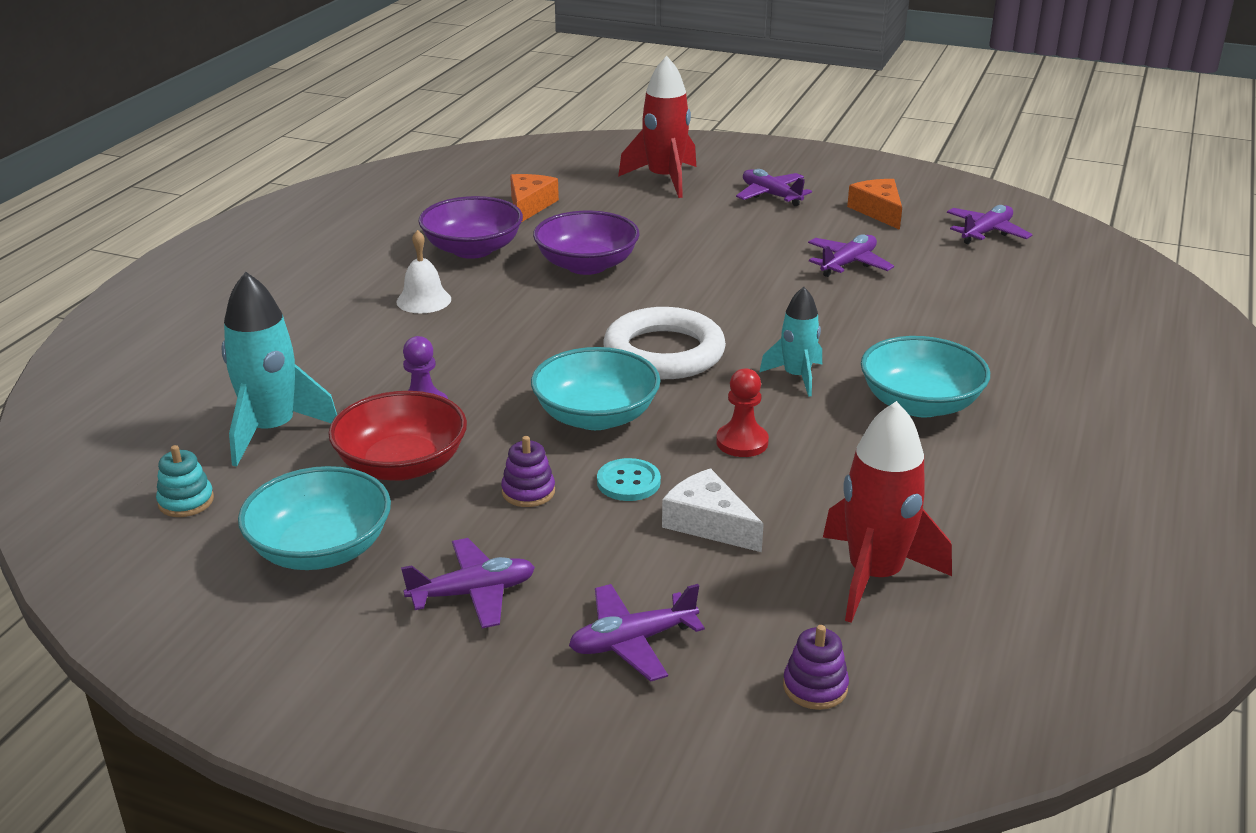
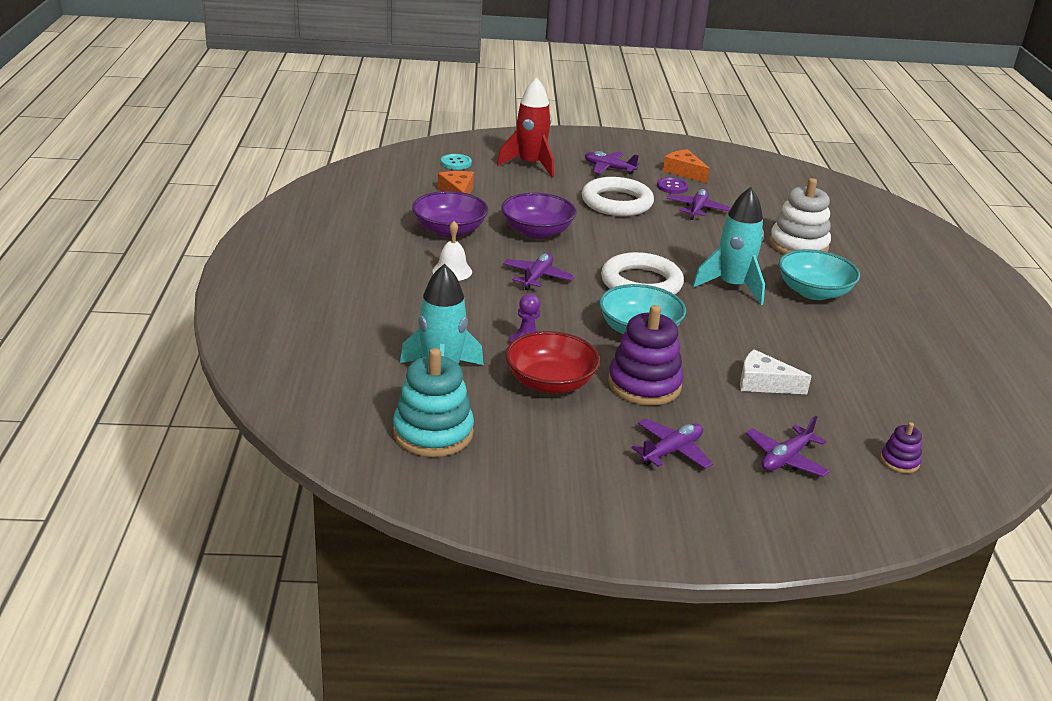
camera: 25 degrees left, 0 degrees up
(186, 501) = (433, 433): turquoise stacking toy -> turquoise stacking toy, size x2.06
(321, 549) = (553, 445): turquoise bowl -> none
(528, 492) = (644, 385): purple stacking toy -> purple stacking toy, size x2.06
(628, 482) = (696, 368): turquoise button -> turquoise button (456, 163)
(737, 241) = (617, 202): none -> white ring
(742, 442) = (738, 332): red pawn -> none
(796, 377) = (732, 286): turquoise rocket -> turquoise rocket, size x1.64
(840, 229) = (672, 187): none -> purple button
(874, 576) = (876, 395): red rocket -> none
(960, 333) = (798, 245): none -> white stacking toy
(986, 232) = (758, 179): purple plane -> purple plane (537, 277)

